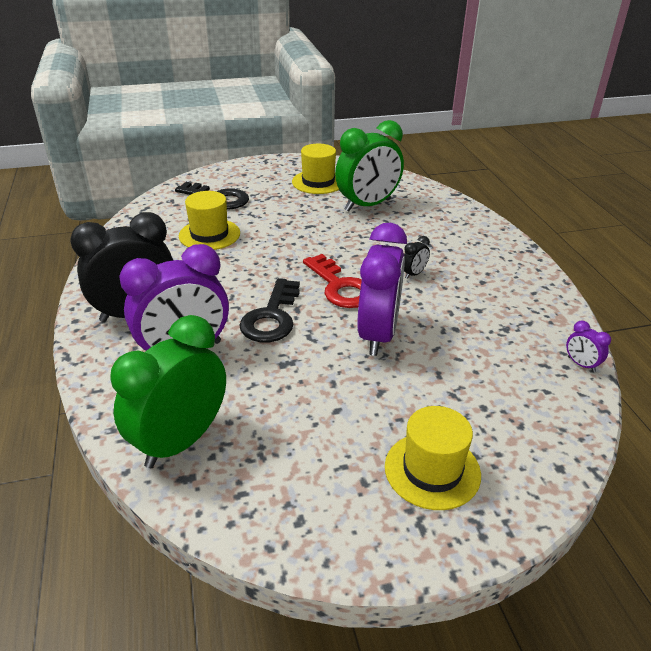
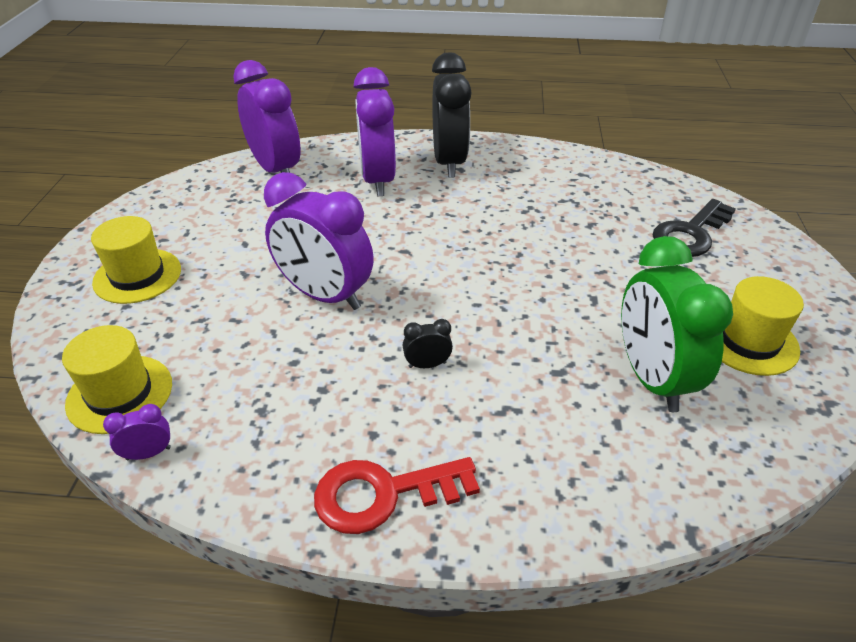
camera: 110 degrees right, 5 degrees up
(181, 441) = (276, 169): green clock -> purple clock
(209, 234) = (589, 216): yellow hat -> yellow hat (120, 393)
(272, 317) = (400, 232): black key -> none
(340, 287) = (430, 291): red key -> red key (384, 494)
(413, 274) = (427, 365): black clock -> black clock turned 105 degrees clockwise

